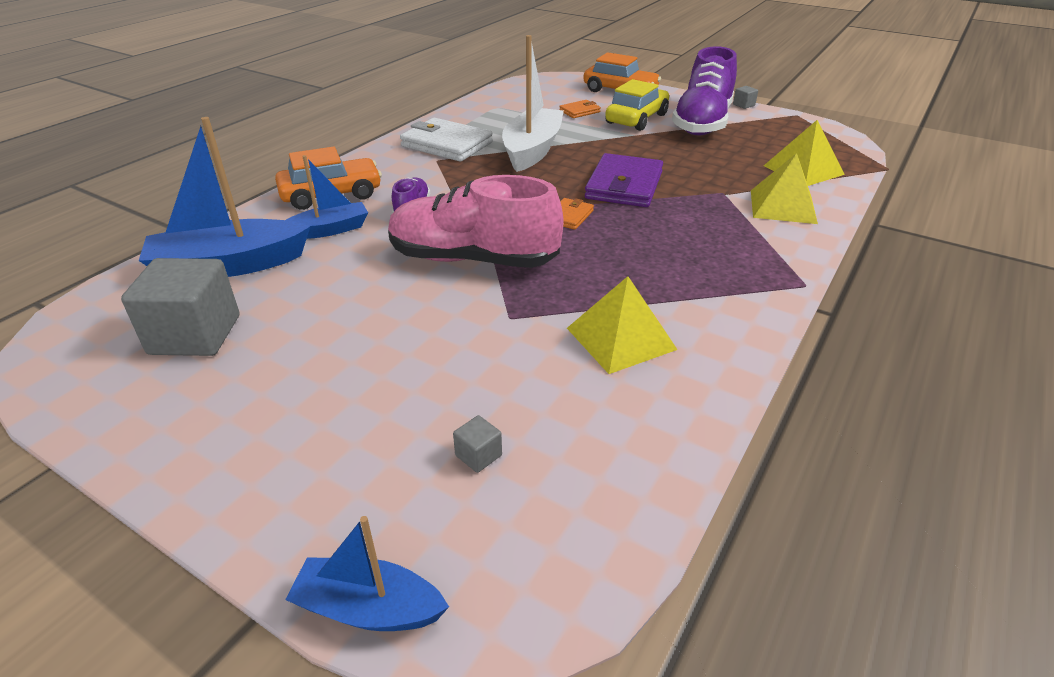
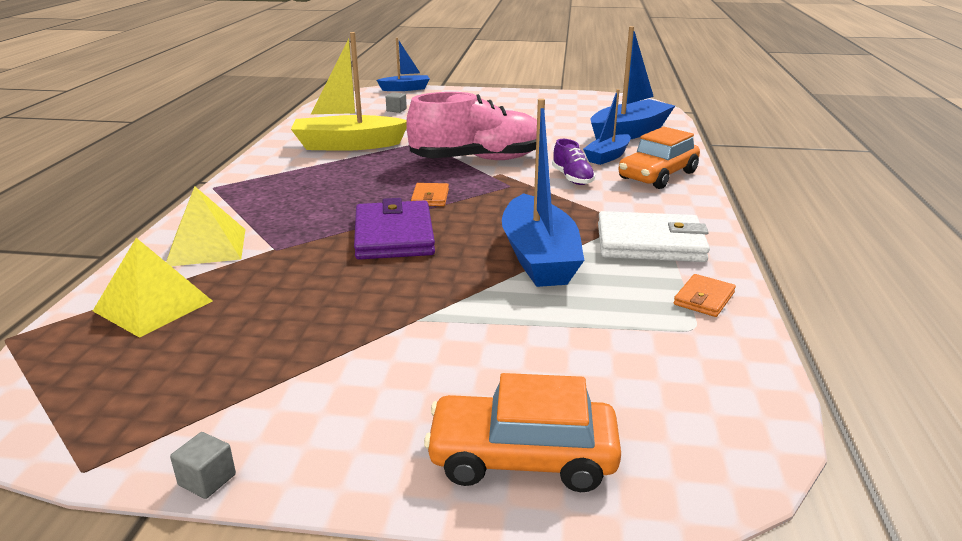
camera: 155 degrees right, 10 degrees down
(195, 335) = (582, 113): grey cube -> none
(532, 150) = (539, 257): white boat -> blue boat
(579, 111) = (548, 354): orange wallet -> orange wallet (704, 298)
(621, 338) = (348, 145): yellow pyramid -> yellow boat
(636, 119) = (434, 360): yellow car -> none
(702, 123) = (307, 380): purple shoe -> none

